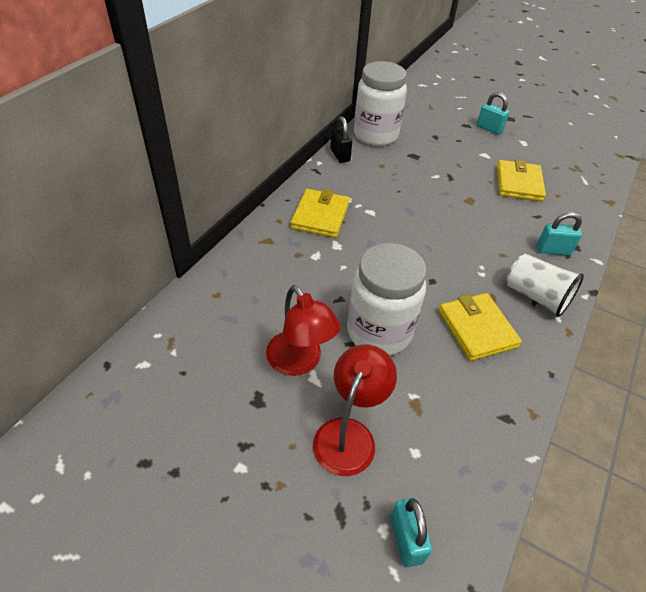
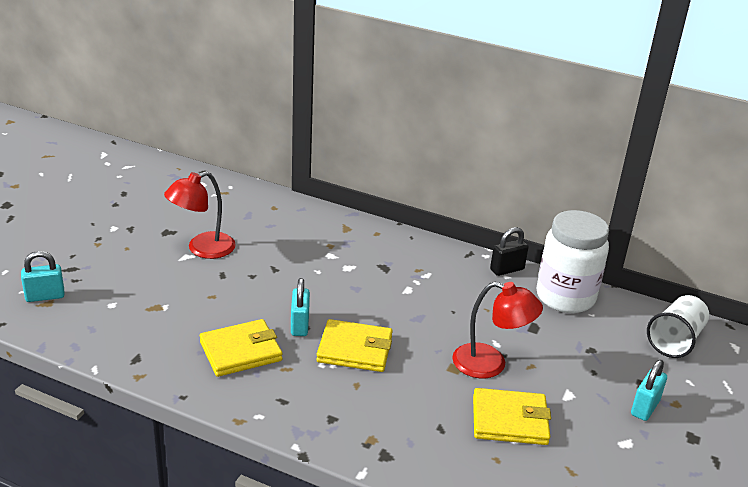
camera: 85 degrees right, 15 degrees down
(320, 216) = (390, 257): yellow wallet -> yellow wallet (355, 349)
(349, 434) = (132, 273): red lamp -> red lamp (490, 364)
(379, 332) = (235, 290): white jar -> none
(536, 296) = (290, 402): white cup -> white cup (675, 340)
(553, 250) = (373, 431): turquoise padlock -> turquoise padlock (299, 325)

